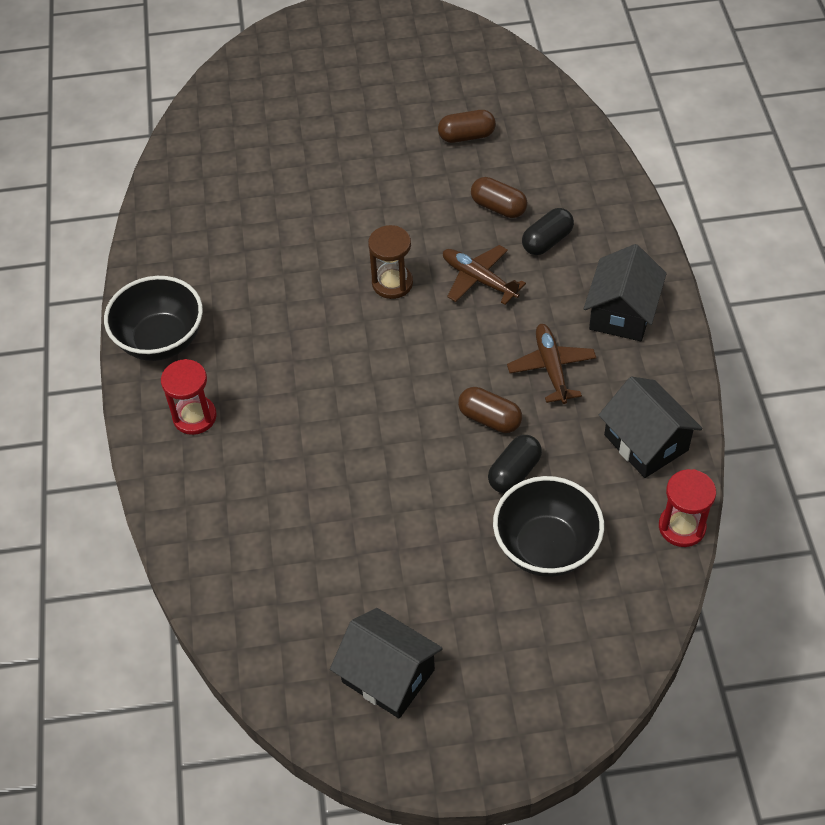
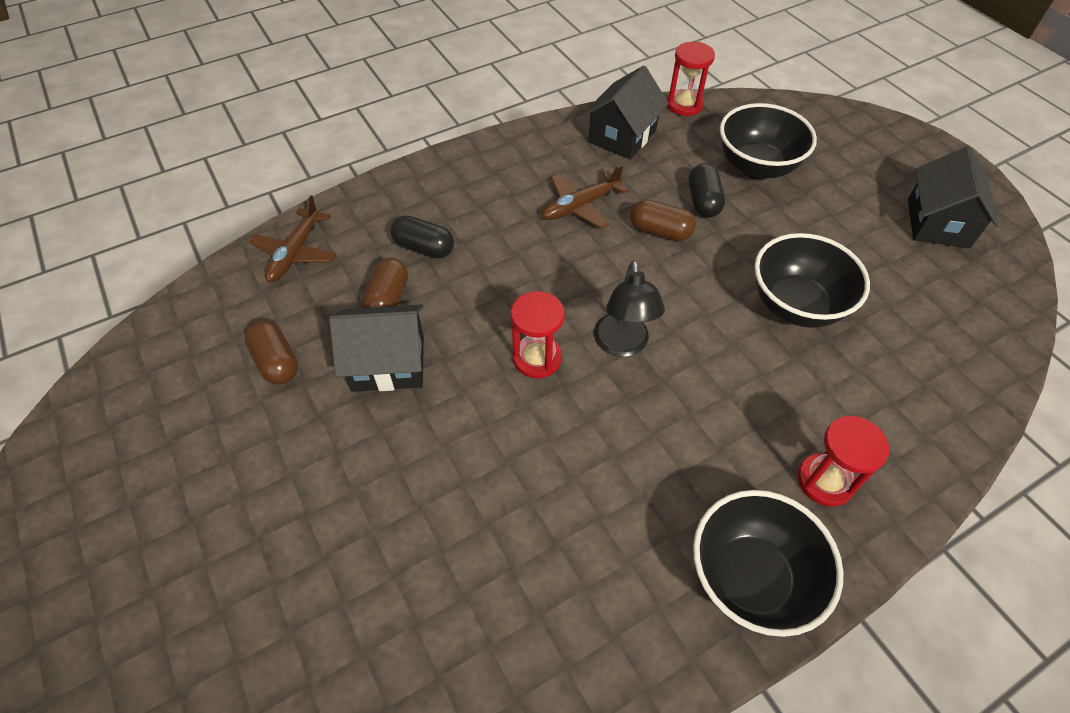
camera: 115 degrees left, 0 degrees up
(352, 484) = (796, 305): none -> black bowl
(376, 341) = (622, 345): none -> black lamp
(392, 283) = (537, 358): brown hourglass -> red hourglass
(479, 280) = (498, 285): brown plane -> brown plane (296, 252)
(489, 419) = (660, 231): brown capsule -> brown capsule turned 75 degrees counterclockwise
(514, 472) = (703, 201): black capsule -> black capsule turned 75 degrees clockwise
(622, 313) = (494, 177): black house -> black house (388, 363)

